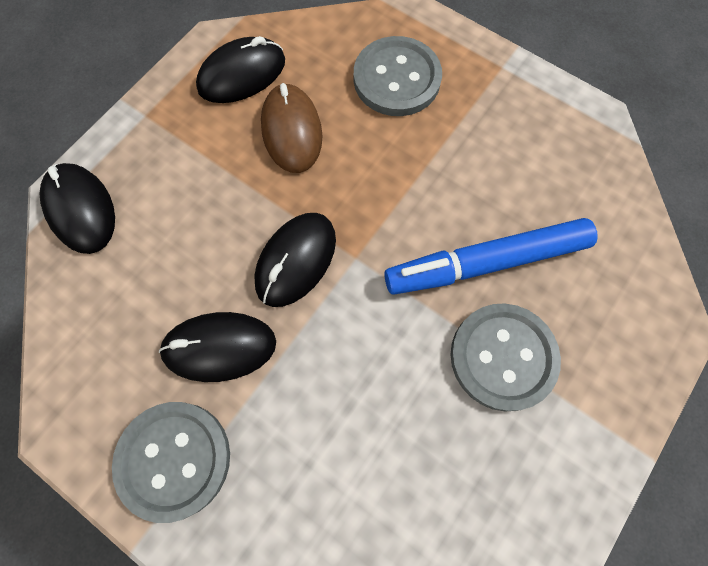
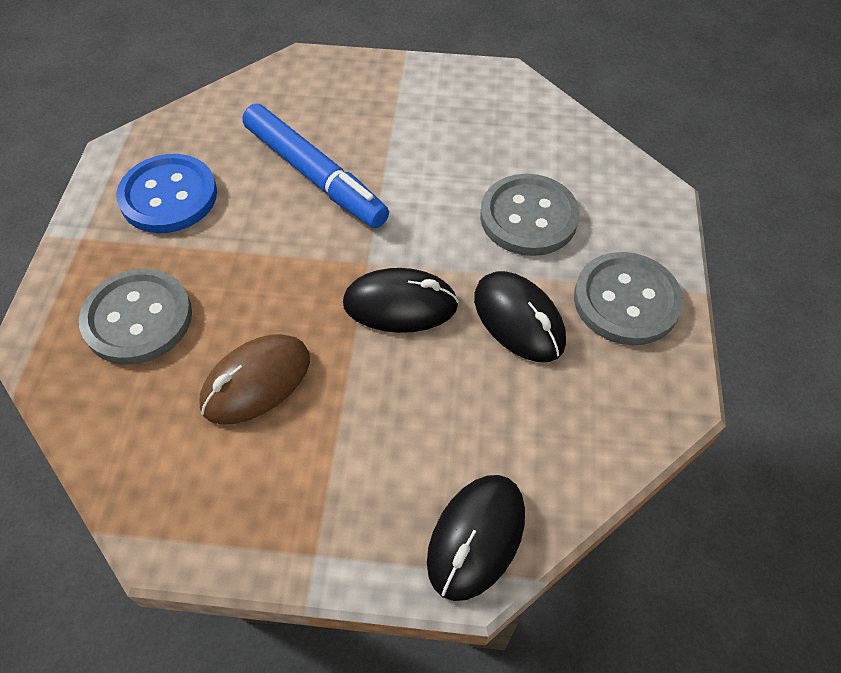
camera: 120 degrees left, 15 degrees down
(242, 75) = (201, 476): black mouse -> none
(503, 357) = (390, 139): grey button -> grey button (528, 217)
(519, 138) = (168, 196): none -> blue button

